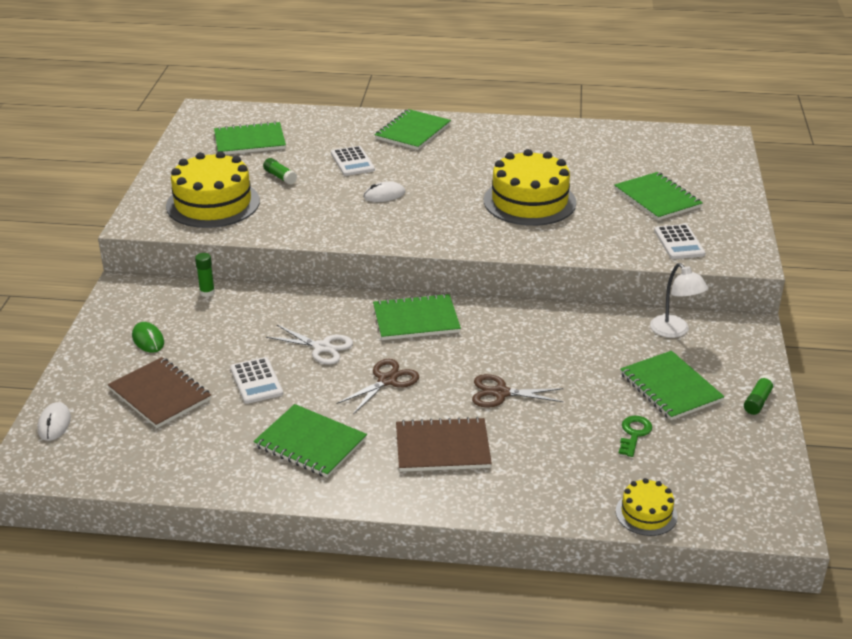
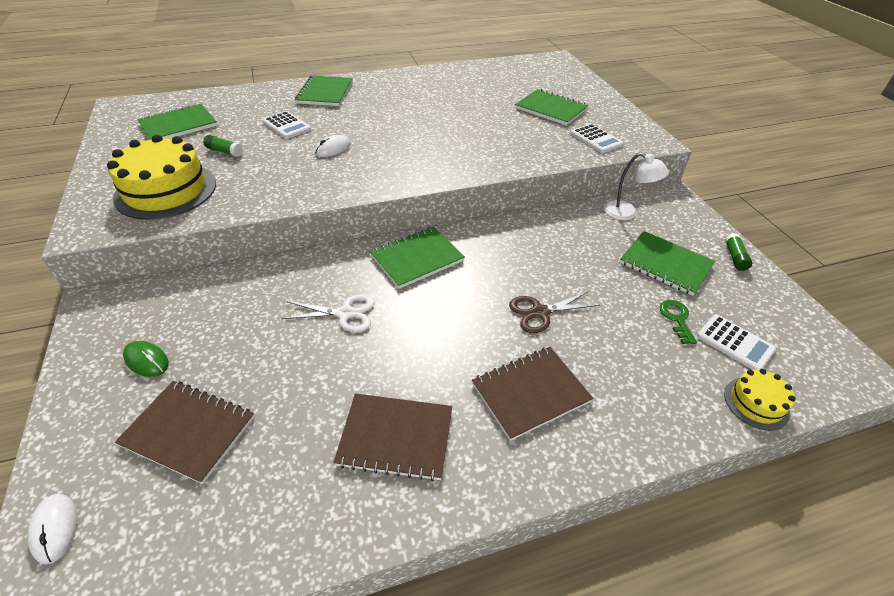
camera: 25 degrees left, 10 degrees up
(207, 292) = (194, 284): green glue stick -> none
(256, 381) = (296, 375): white calculator -> white calculator (735, 343)
(310, 443) = (395, 437): green notebook -> brown notebook
(387, 380) = (430, 332): brown scissors -> none
(529, 201) = (459, 130): yellow cake -> none

